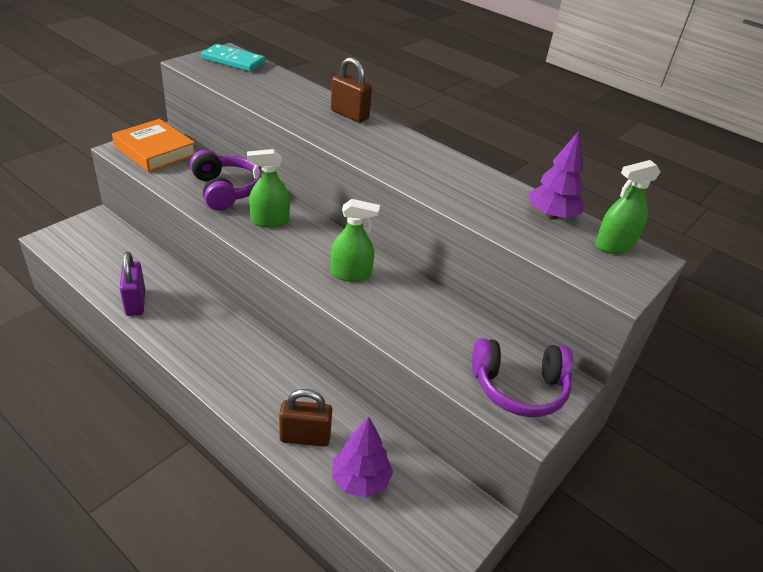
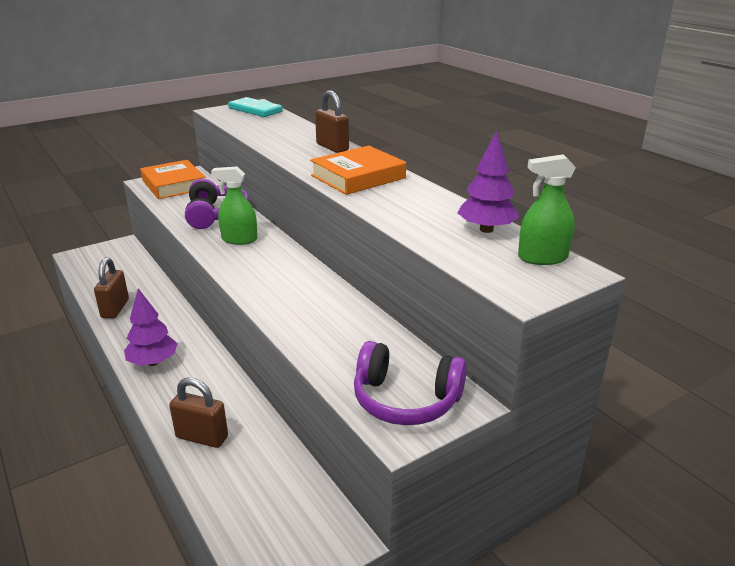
camera: 20 degrees right, 10 degrees down
(135, 302) = (115, 309): purple padlock -> brown padlock
(351, 274) = (289, 286): green spray bottle -> none
(360, 480) = (235, 484): purple tree -> purple tree (153, 362)
(399, 155) = (358, 177): none -> orange book

